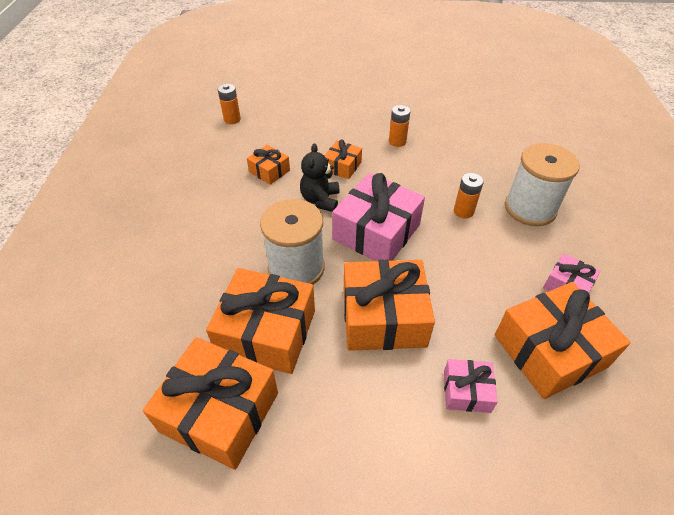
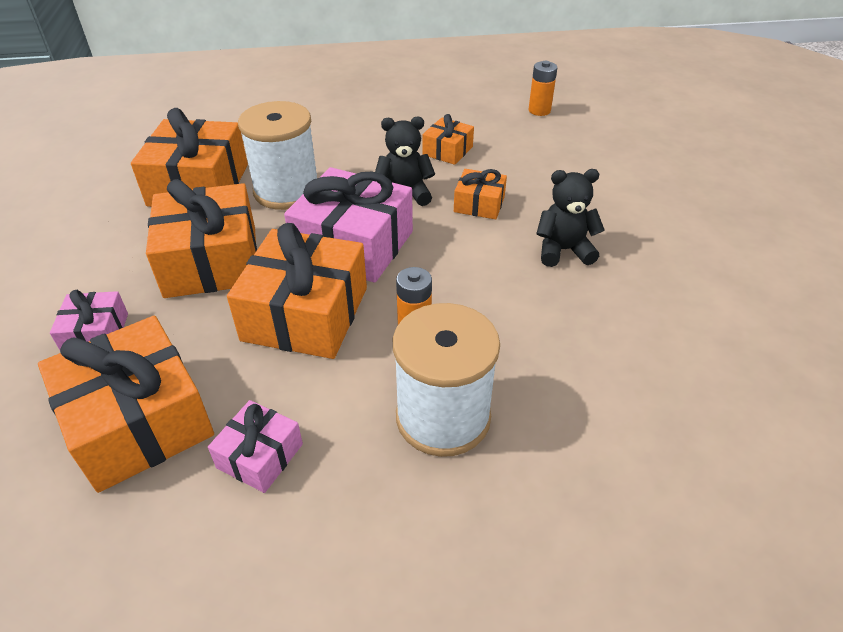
camera: 80 degrees right, 5 degrees down
(220, 412) = (115, 174): orange gift -> orange gift (305, 314)
(397, 141) = (563, 250): orange battery -> black teddy bear

